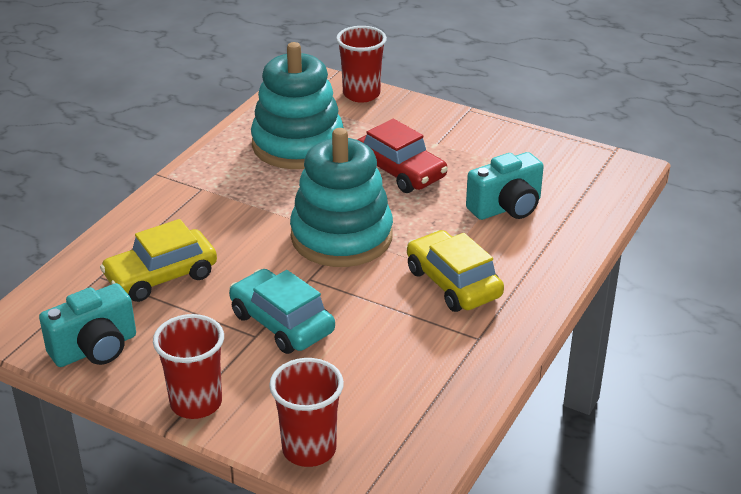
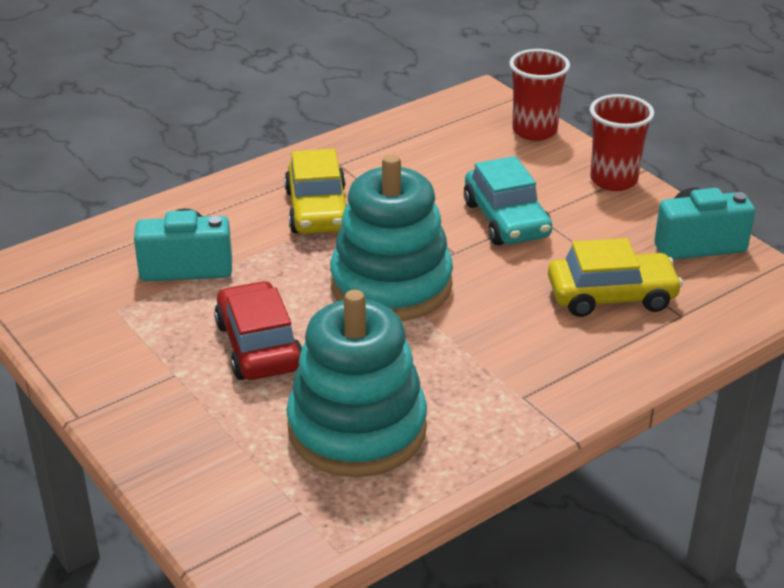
camera: 155 degrees left, 0 degrees up
(361, 94) = (196, 498): red cup -> none

